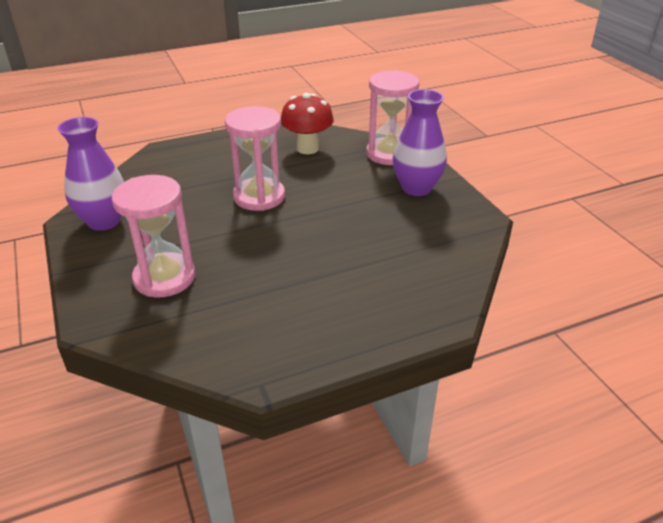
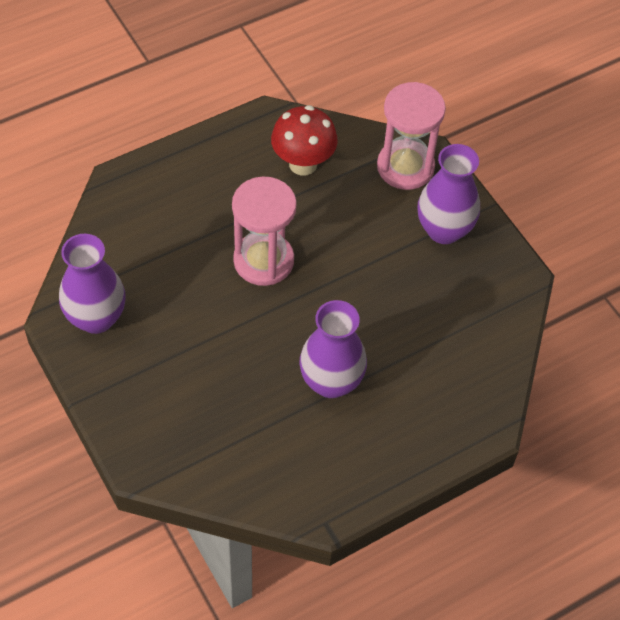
camera: 10 degrees left, 20 degrees up
(164, 278) = (194, 399): pink hourglass -> none
(296, 275) = (331, 382): none -> purple vase

